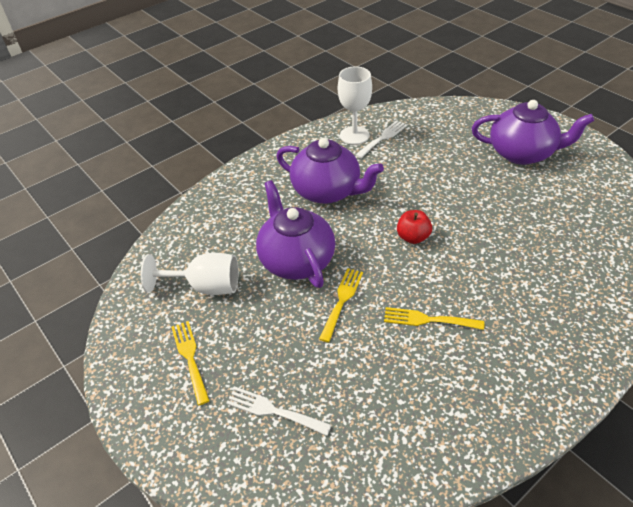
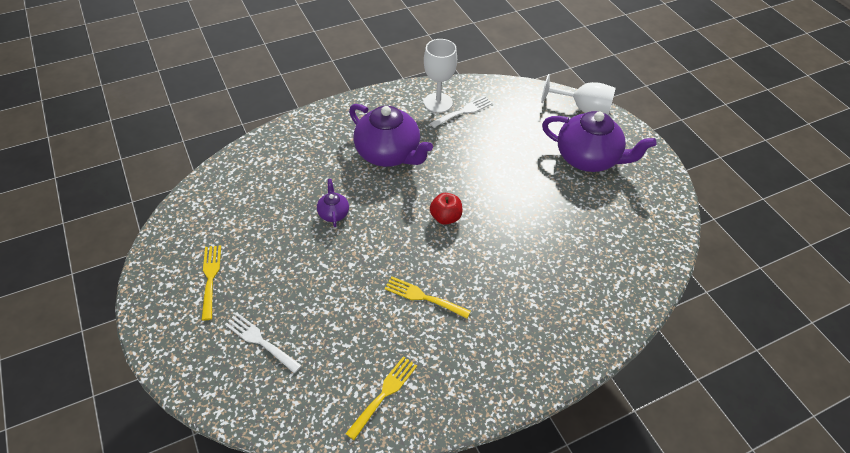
camera: 10 degrees right, 5 degrees up
(205, 287) = (246, 218): white goblet -> white goblet (583, 109)
(296, 260) = (333, 213): purple teapot -> purple teapot, size x0.45
(342, 300) = (357, 260): yellow fork -> yellow fork (384, 394)

